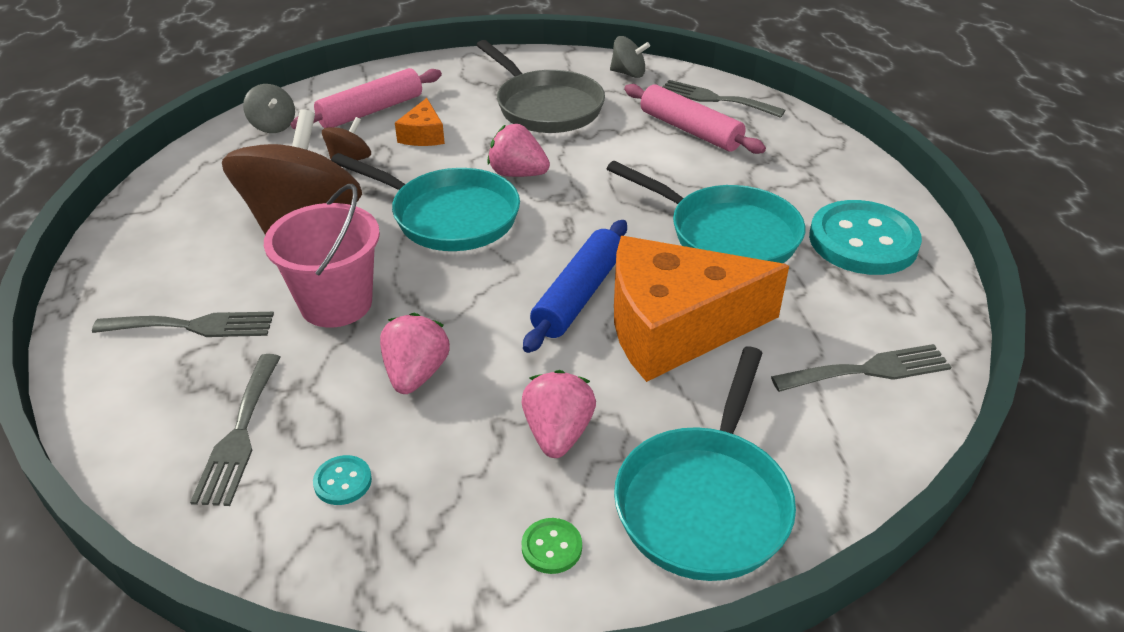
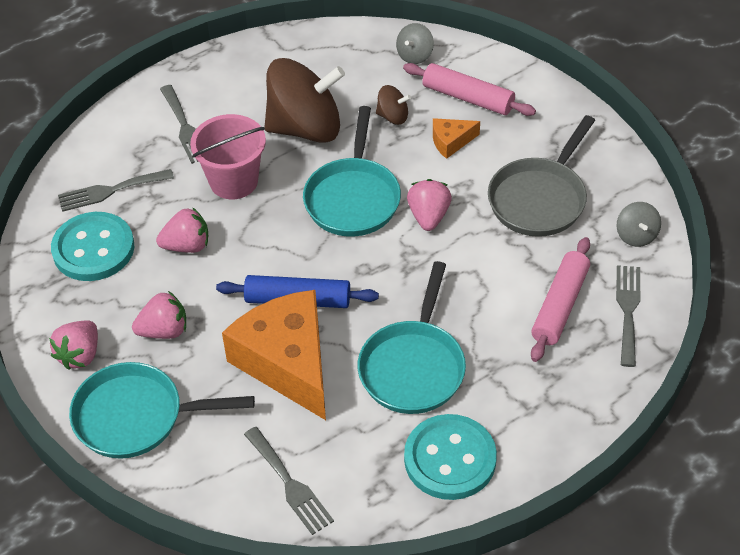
camera: 70 degrees right, 10 degrees up
(343, 482) = (93, 249): turquoise button -> turquoise button, size x2.47
(551, 547) = (80, 355): green button -> pink strawberry

